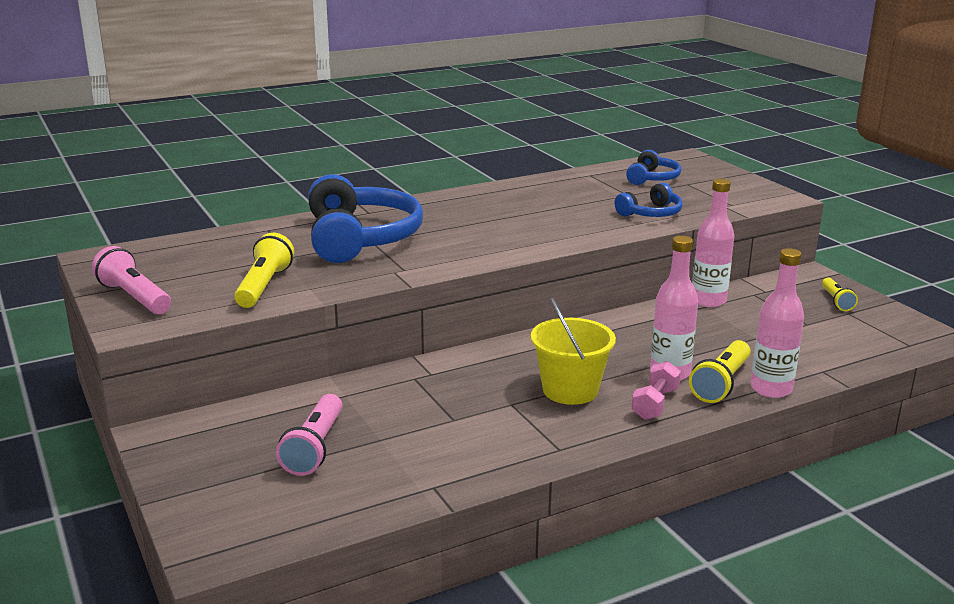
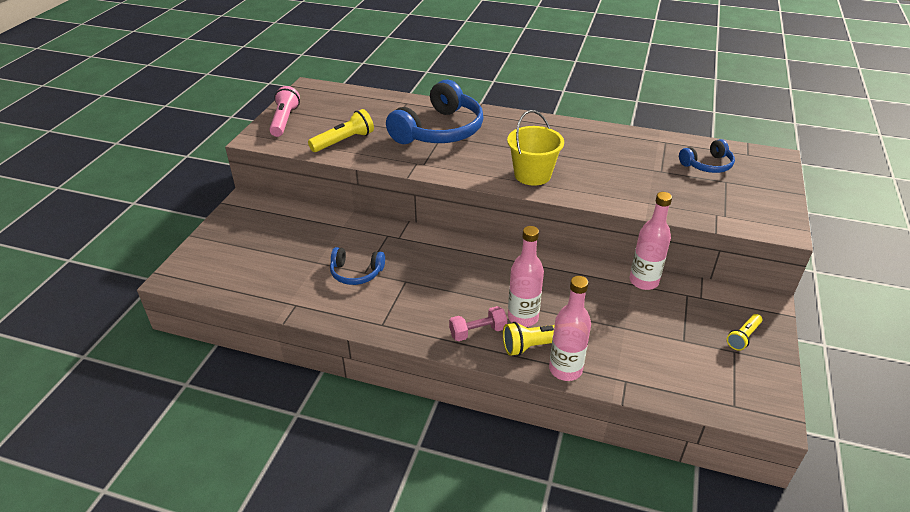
camera: 45 degrees right, 15 degrees up
(315, 448) = (285, 249): pink flashlight -> none
(570, 390) = (448, 292): yellow bucket -> yellow bucket (532, 175)
(651, 213) = (647, 194): blue headphones -> blue headphones (356, 273)

